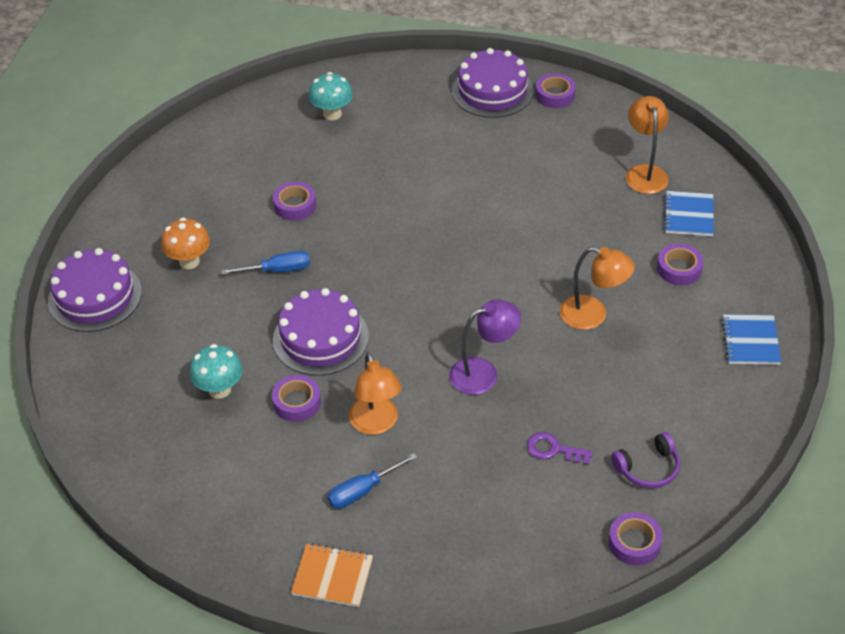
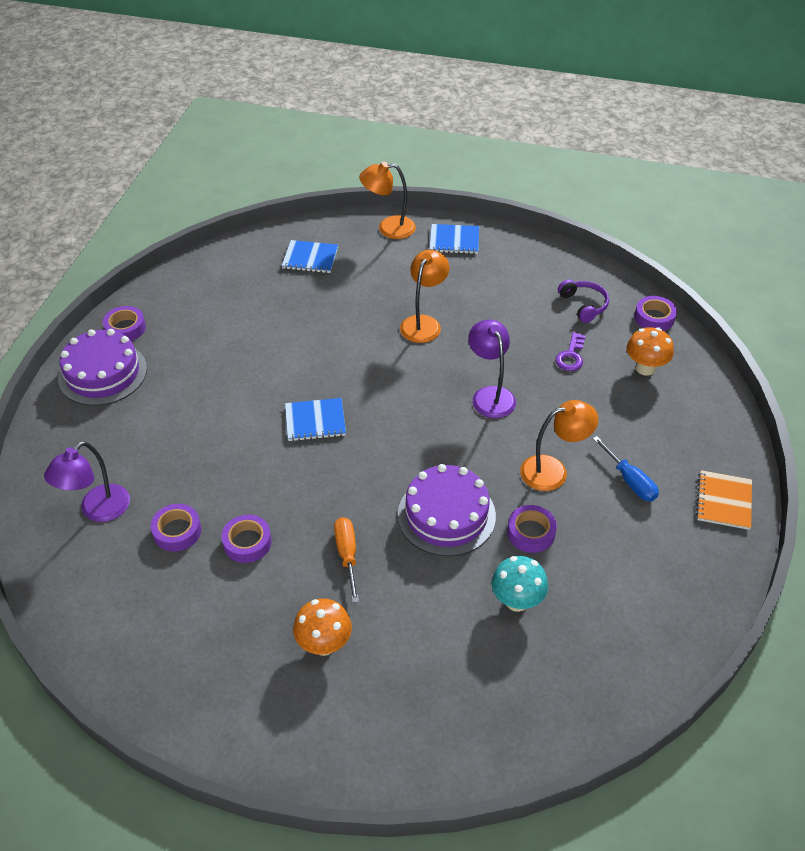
camera: 90 degrees left, 0 degrees up
(95, 296) = (374, 745): purple cake -> none
(277, 270) = (347, 555): blue screwdriver -> orange screwdriver
(332, 114) = (98, 510): turquoise mushroom -> purple lamp
(439, 237) = (315, 421): none -> blue notebook
(540, 523) = (645, 368): none -> orange mushroom
(645, 173) = (252, 278): orange lamp -> orange lamp (388, 228)
(679, 269) = (373, 269): purple tape -> purple tape (177, 531)

